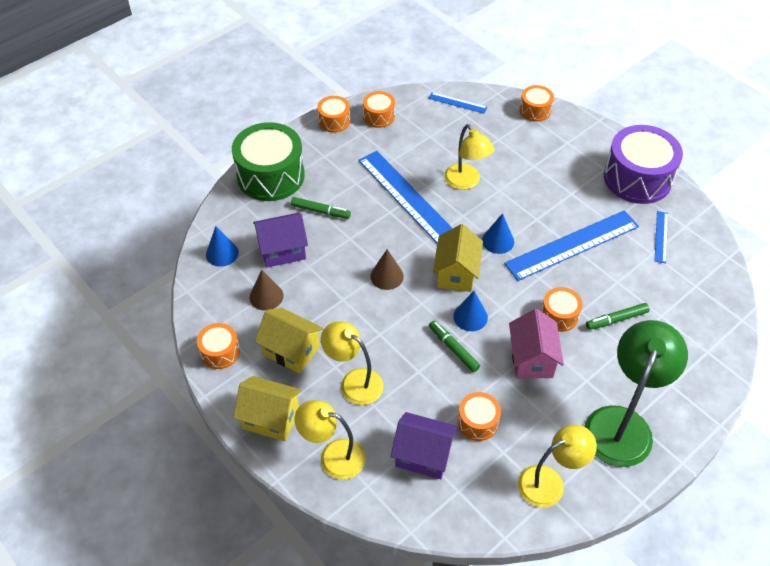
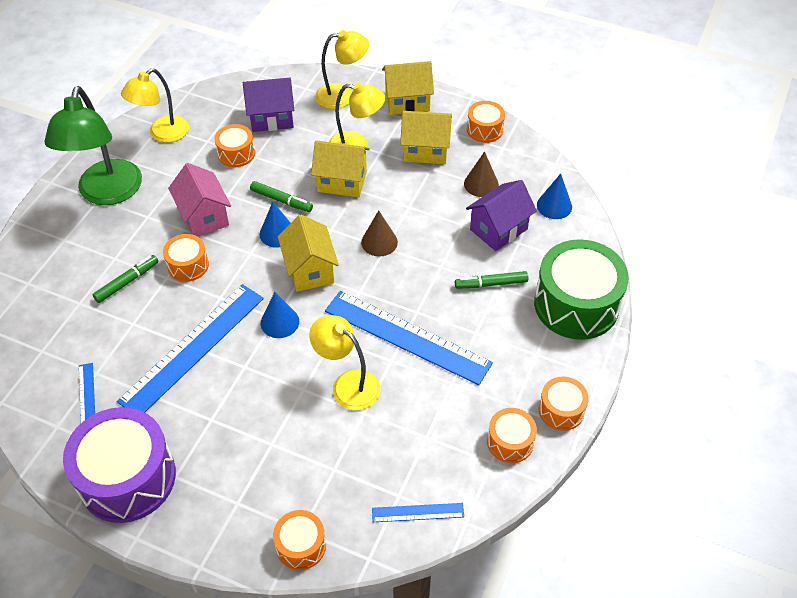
camera: 155 degrees right, 0 degrees up
(388, 347) = (342, 181): none -> yellow house

